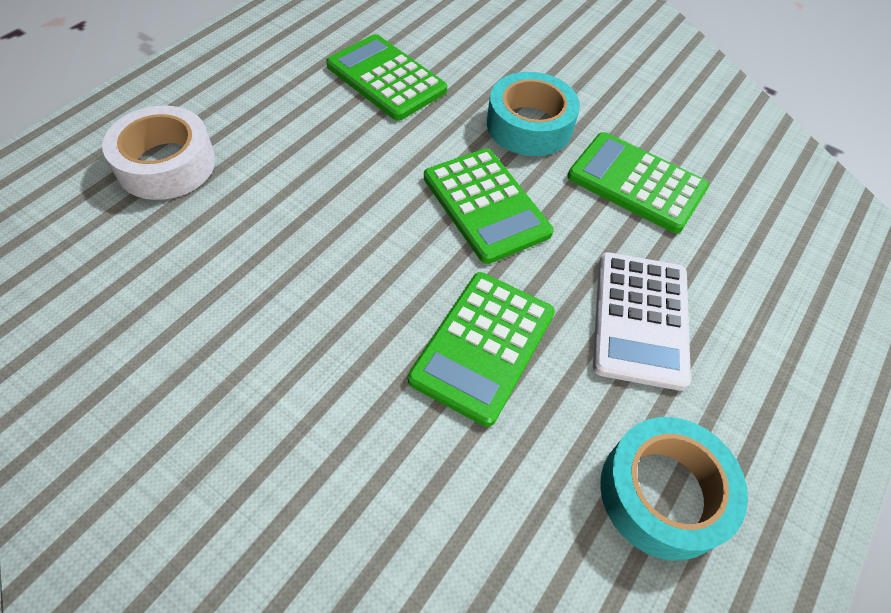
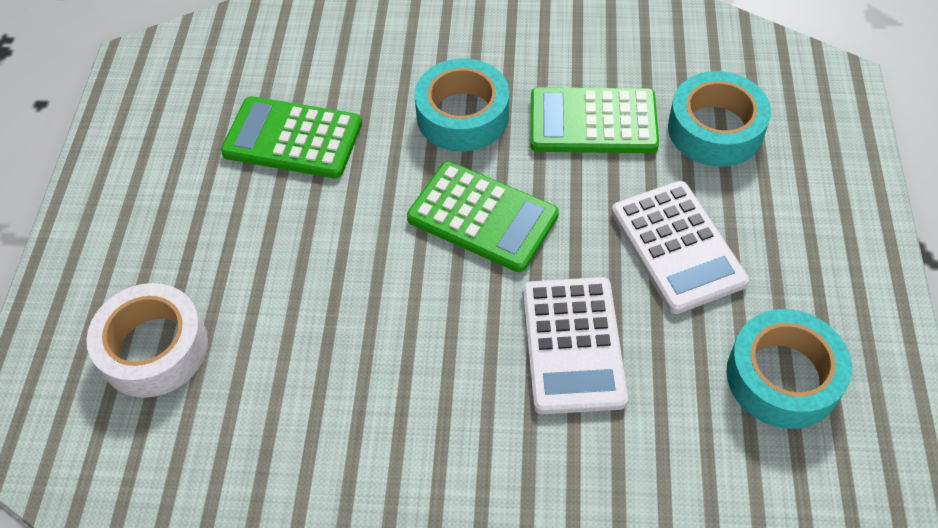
camera: 25 degrees left, 0 degrees up
(483, 346) = (573, 345): green calculator -> white calculator
(747, 243) = (715, 129): none -> turquoise tape

